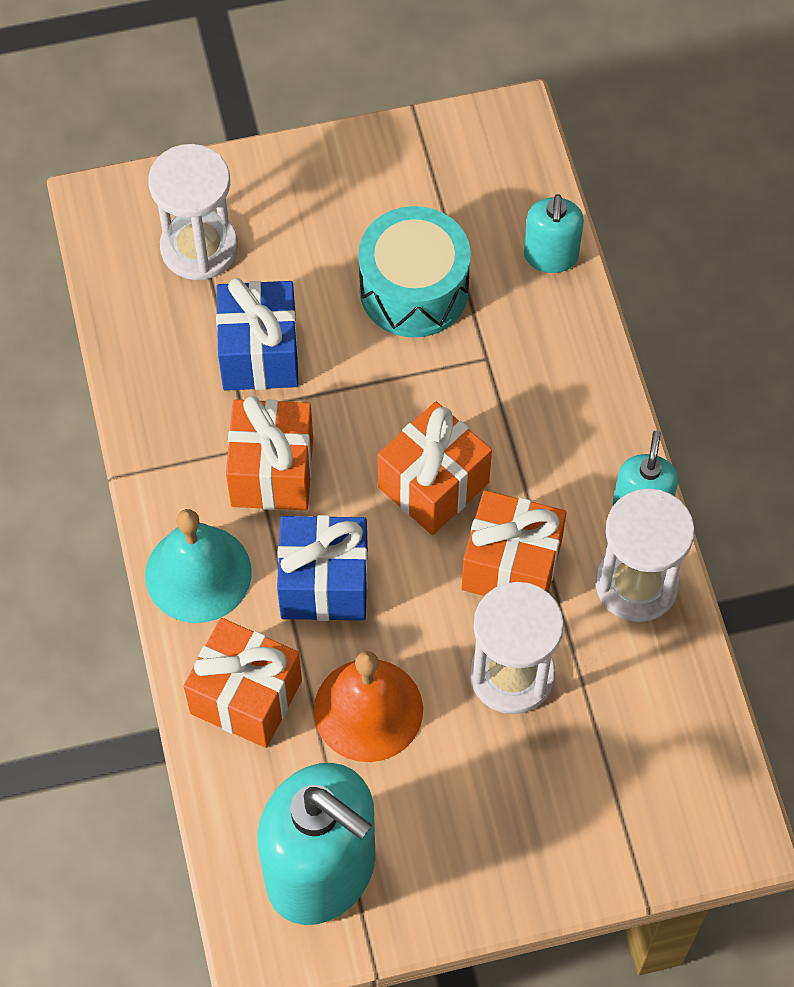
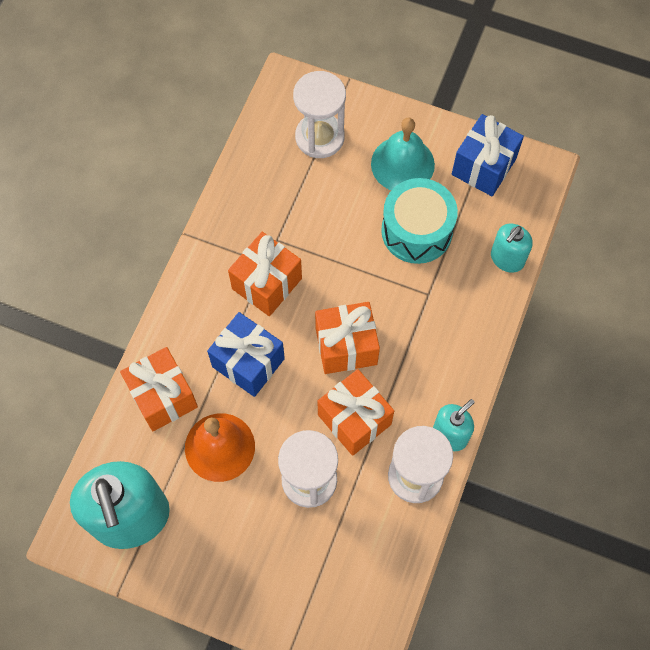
camera: 35 degrees right, 5 degrees up
(198, 573) = (188, 314): turquoise bell -> turquoise bell (402, 164)
(260, 354) = (308, 215): blue gift -> blue gift (483, 167)

